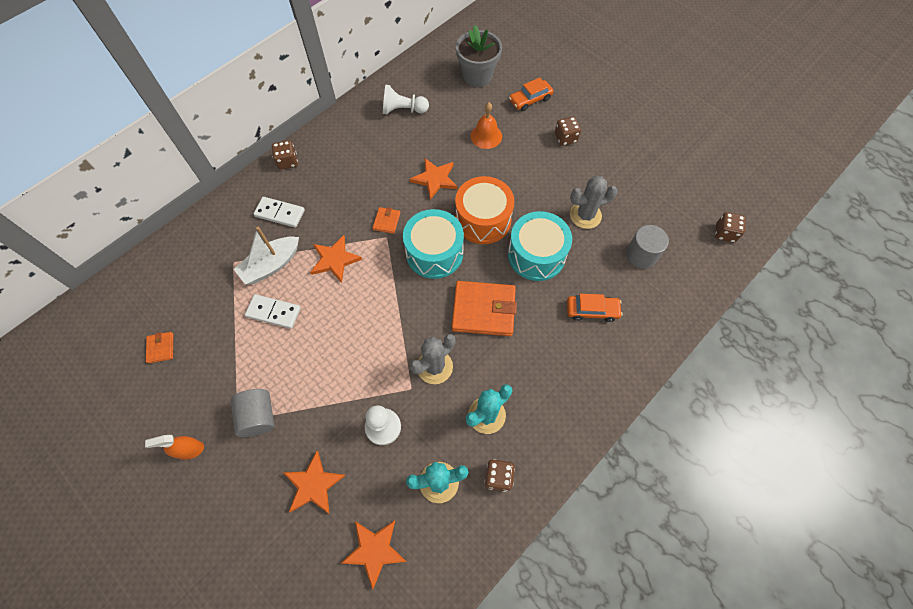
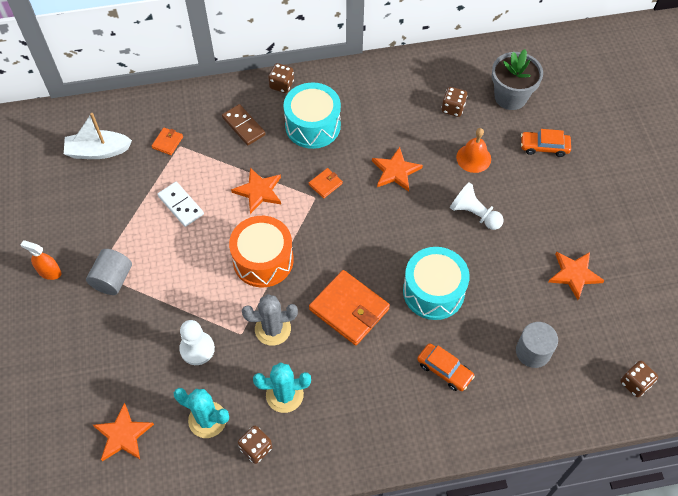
camera: 35 degrees right, 5 degrees down
(161, 348) = (81, 182): orange wallet -> orange wallet (167, 142)
(271, 265) = (206, 166): white boat -> white boat (98, 151)
(280, 213) = (243, 126): white domino -> brown domino
(313, 484) = (115, 356): orange star -> orange star (574, 274)
(403, 110) = (415, 92): white pawn -> white pawn (474, 214)
(434, 253) = (345, 235): turquoise drum -> turquoise drum (313, 125)
(483, 220) = (410, 232): orange drum -> orange drum (263, 260)
(565, 138) = (549, 202): brown dice -> brown dice (453, 108)
(585, 215) = (508, 284): grey cactus -> none

